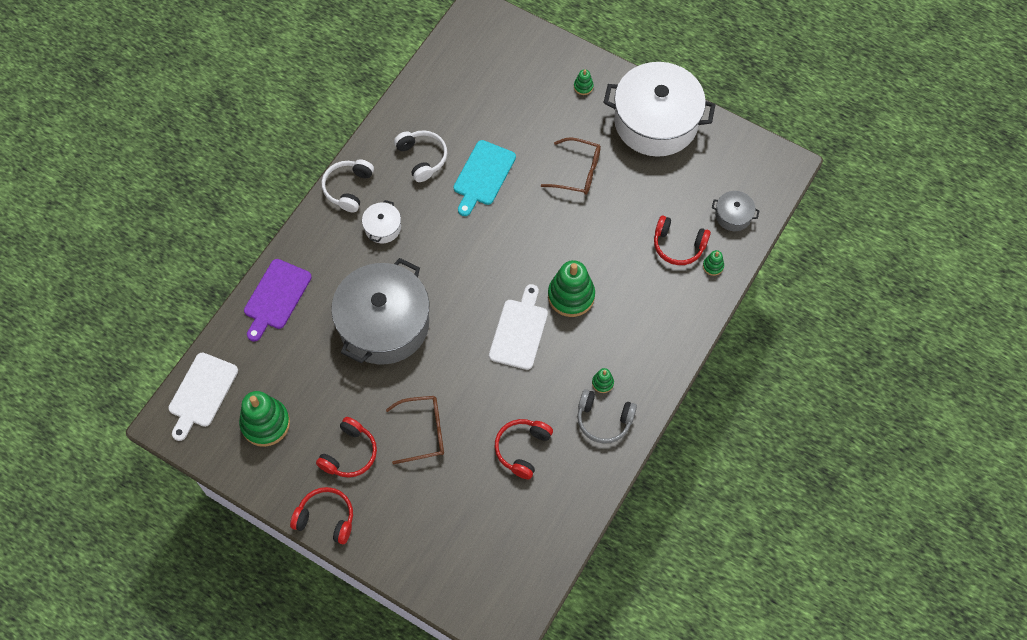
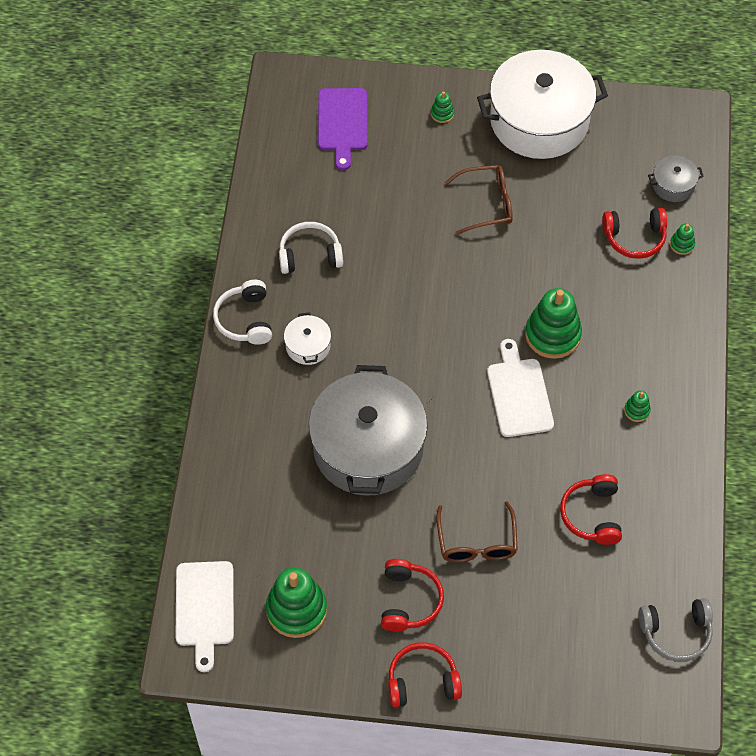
camera: 25 degrees left, 5 degrees down
(276, 297) = (230, 469): purple cutting board -> purple cutting board (342, 123)
(422, 158) = (310, 255): white headphones -> white headphones turned 45 degrees counterclockwise
(424, 432) = (476, 542): brown glasses -> brown glasses turned 120 degrees clockwise
(483, 175) = (387, 247): turquoise cutting board -> none
(604, 420) = (660, 448): grey headphones -> grey headphones (676, 633)

